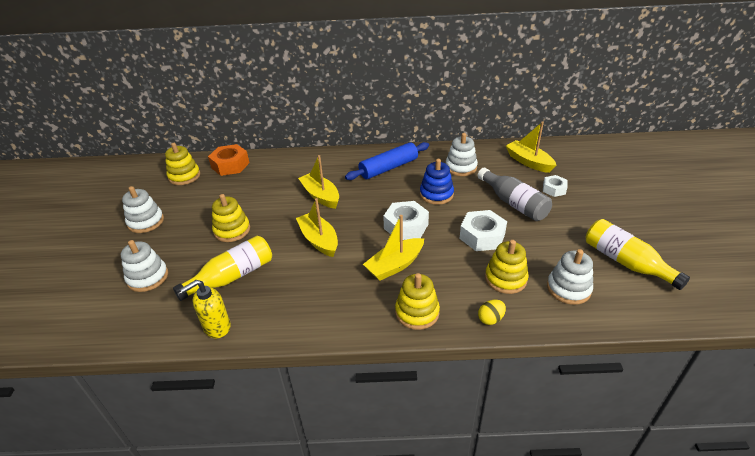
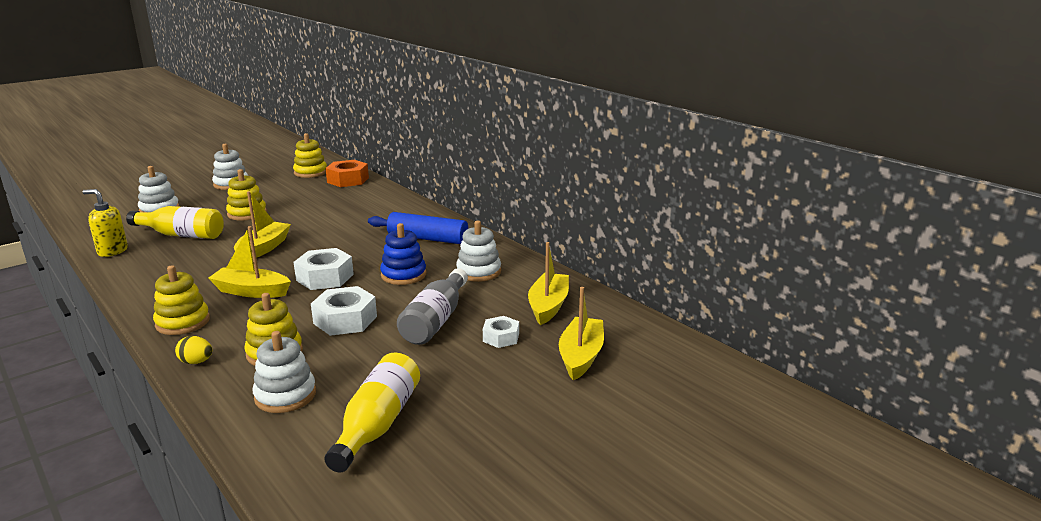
camera: 50 degrees right, 15 degrees down
(321, 196) = (338, 227): yellow boat -> yellow boat (581, 356)

